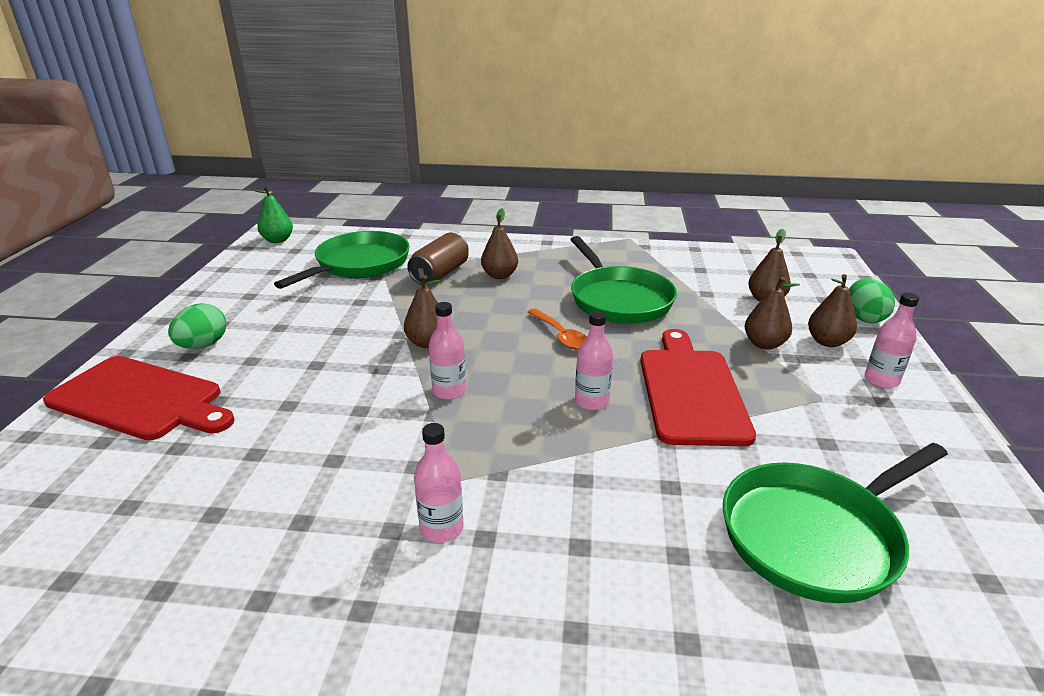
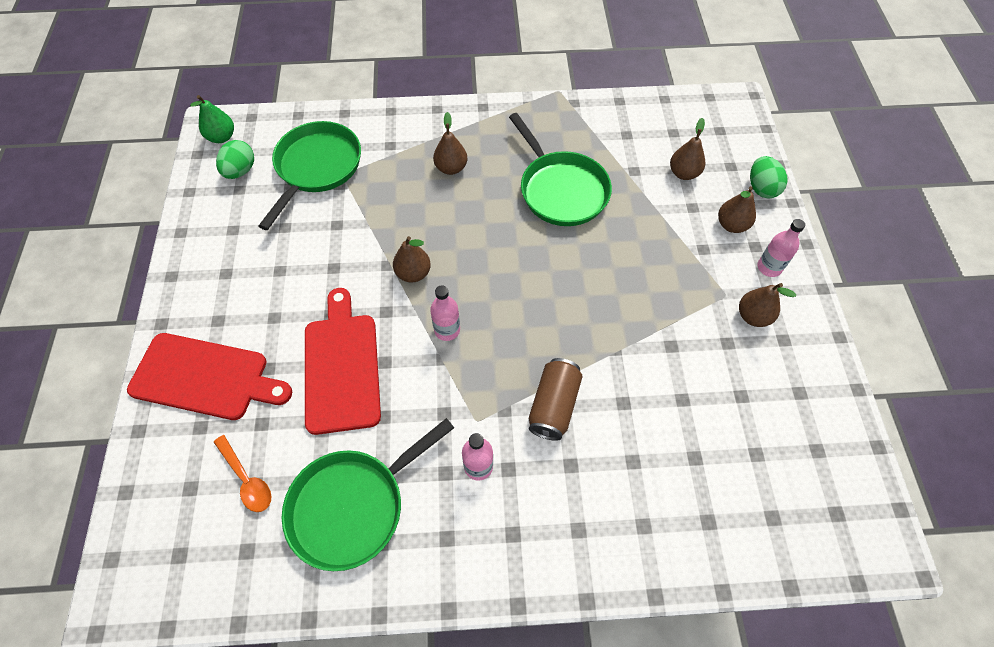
camera: 10 degrees left, 30 degrees up
(203, 345) = (224, 304): green egg -> green egg (240, 171)
(440, 274) = (396, 173): brown can -> brown can (553, 405)
(560, 335) = (520, 247): orange spoon -> orange spoon (246, 479)
(591, 401) = (558, 325): pink bottle -> none
(691, 391) = (630, 301): red cutting board -> red cutting board (341, 366)
(764, 344) = (683, 235): brown pear -> brown pear (753, 316)
(815, 535) = (717, 430): green pan -> green pan (353, 506)

